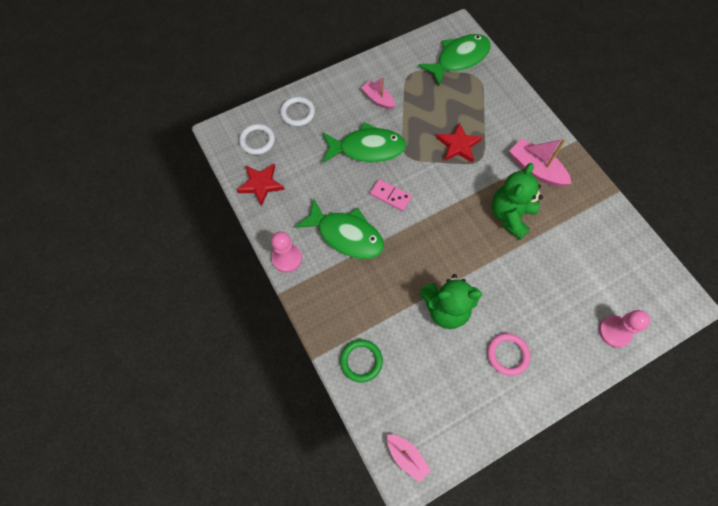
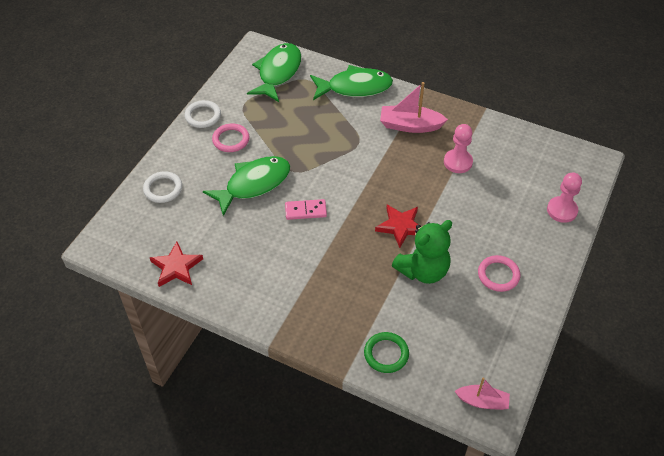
camera: 35 degrees left, 15 degrees down
(257, 140) = (141, 232): white ring -> white ring (203, 116)
(287, 258) = (252, 313): pink pawn -> pink pawn (458, 162)
(346, 235) = (291, 263): green fish -> green fish (355, 87)
(378, 99) = (231, 140): pink boat -> pink ring
(458, 145) = (332, 140): red star -> red star (401, 226)
(510, 215) = (418, 171): green teddy bear -> none

